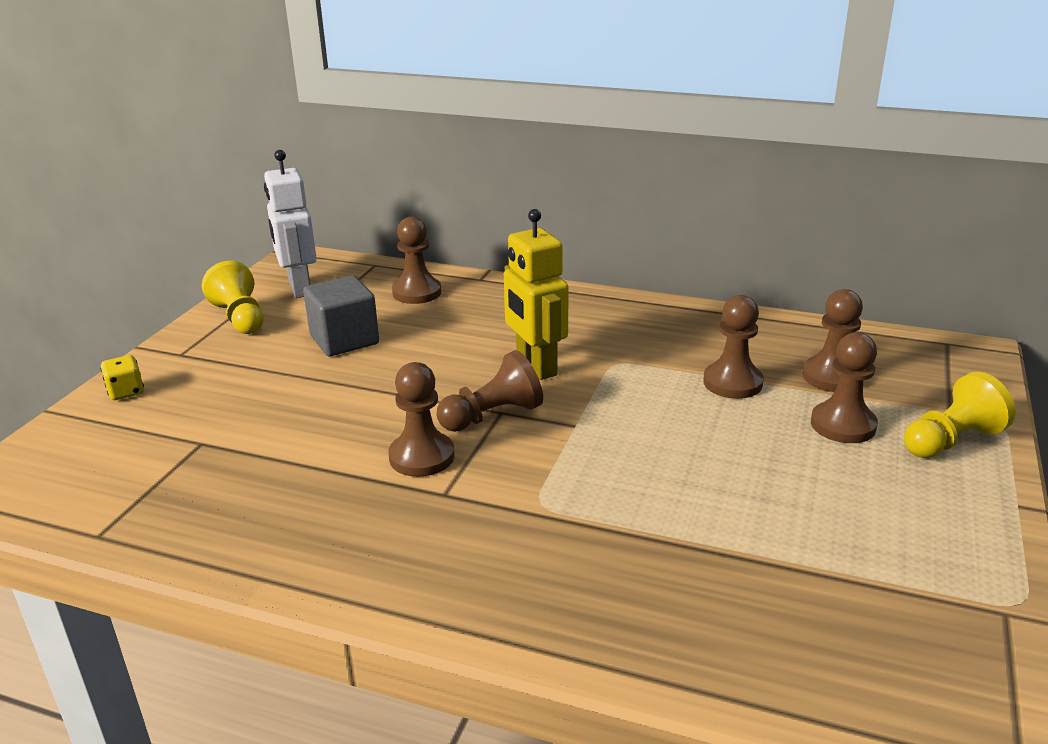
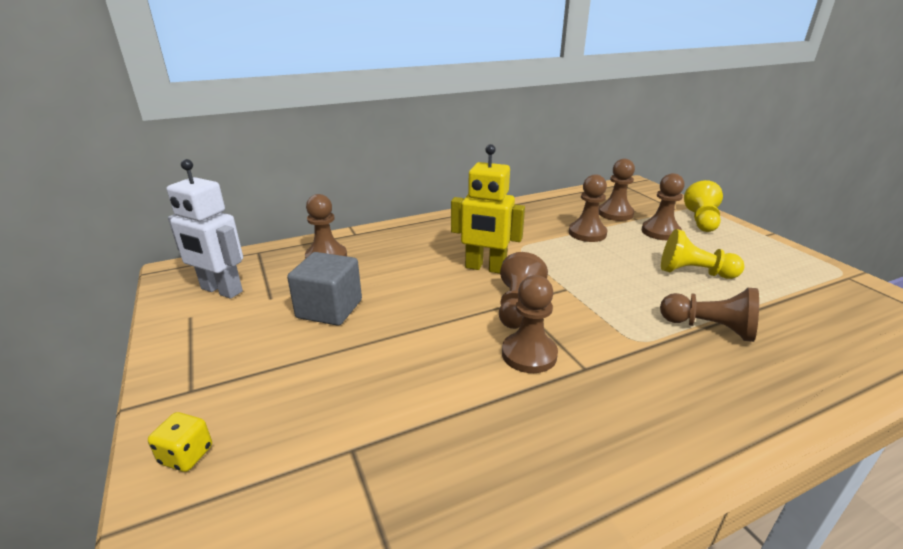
camera: 45 degrees left, 0 degrees up
(240, 318) = (203, 334): yellow pawn -> yellow pawn (694, 273)
(641, 538) = (709, 328): none -> brown pawn

